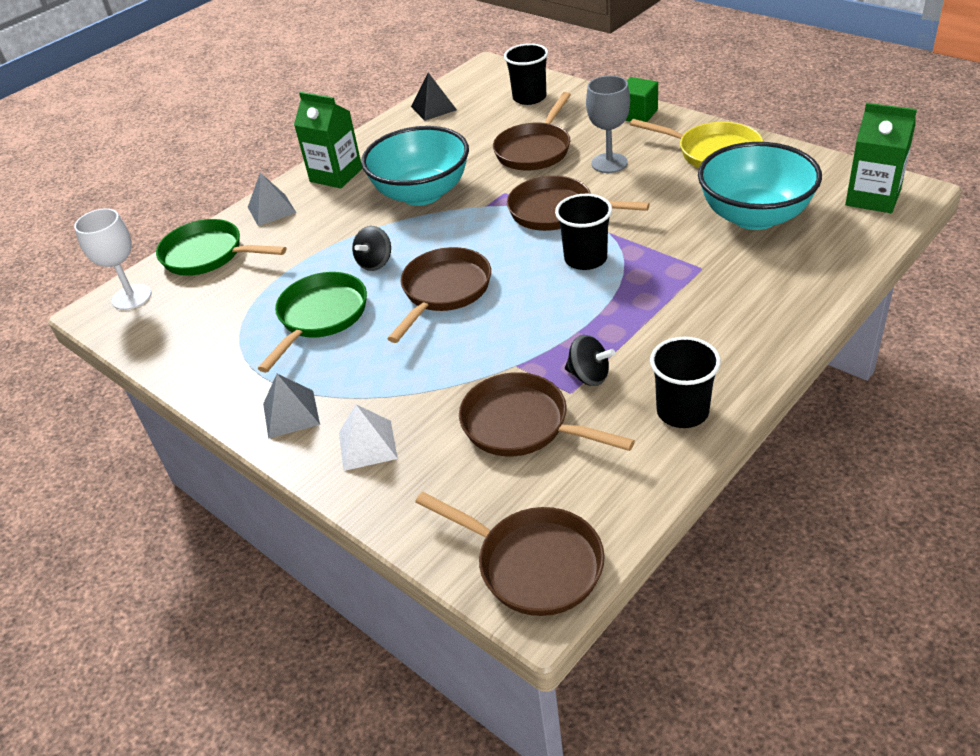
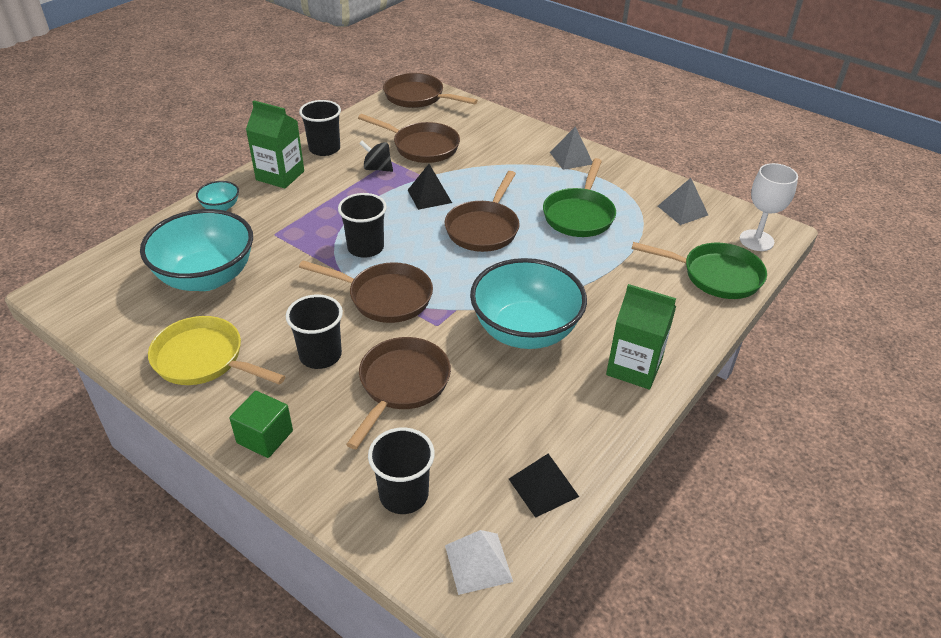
camera: 170 degrees right, 0 degrees up
(271, 210) = (684, 324): grey pyramid -> grey pyramid (682, 210)
(367, 445) = (515, 141): white pyramid -> white pyramid (478, 563)
(375, 263) = (550, 257): black spinning top -> none
(510, 333) = (429, 196): none -> black pyramid
(609, 163) = (320, 355): grey goblet -> black cup
(791, 298) = (220, 207): none -> turquoise bowl
(873, 197) = (91, 288): green carton -> green carton (280, 175)

